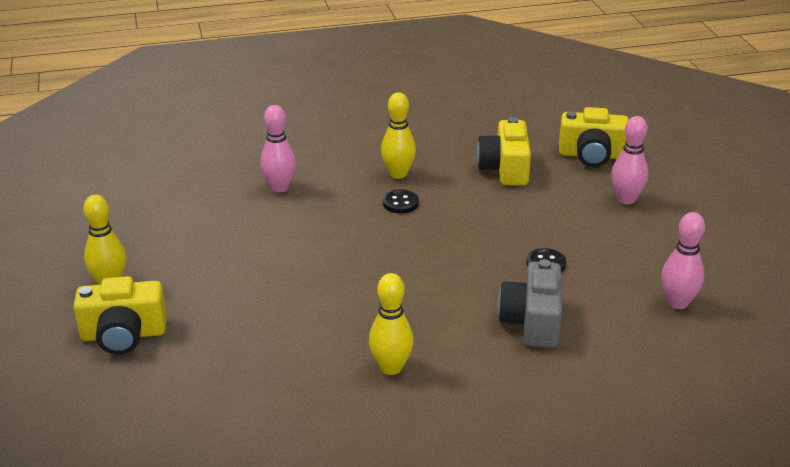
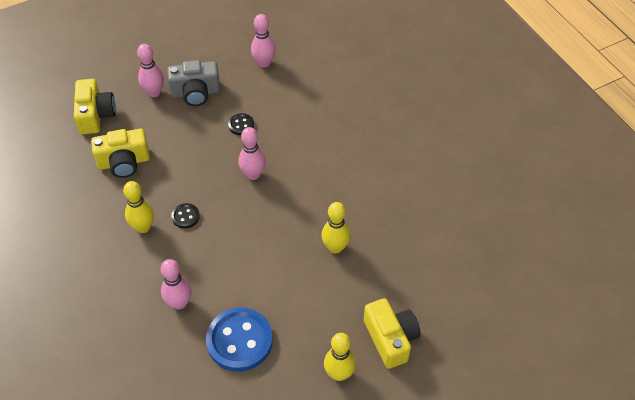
camera: 105 degrees left, 20 degrees up
(204, 220) = (239, 340): none -> blue button
(391, 367) = (368, 182): yellow bowling pin -> yellow bowling pin (335, 247)
(448, 262) = (253, 174): none -> pink bowling pin
(532, 322) = (303, 124): grey camera -> grey camera (196, 93)

